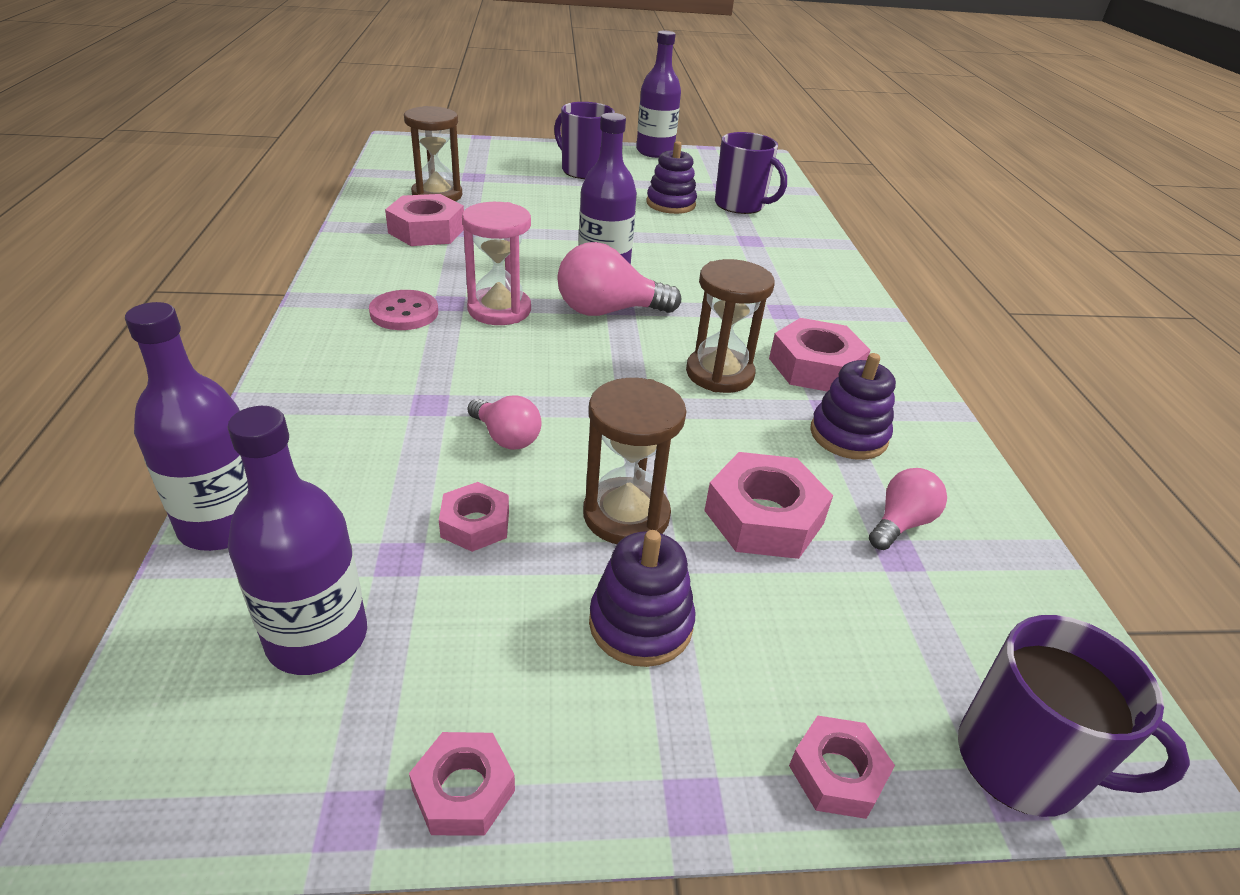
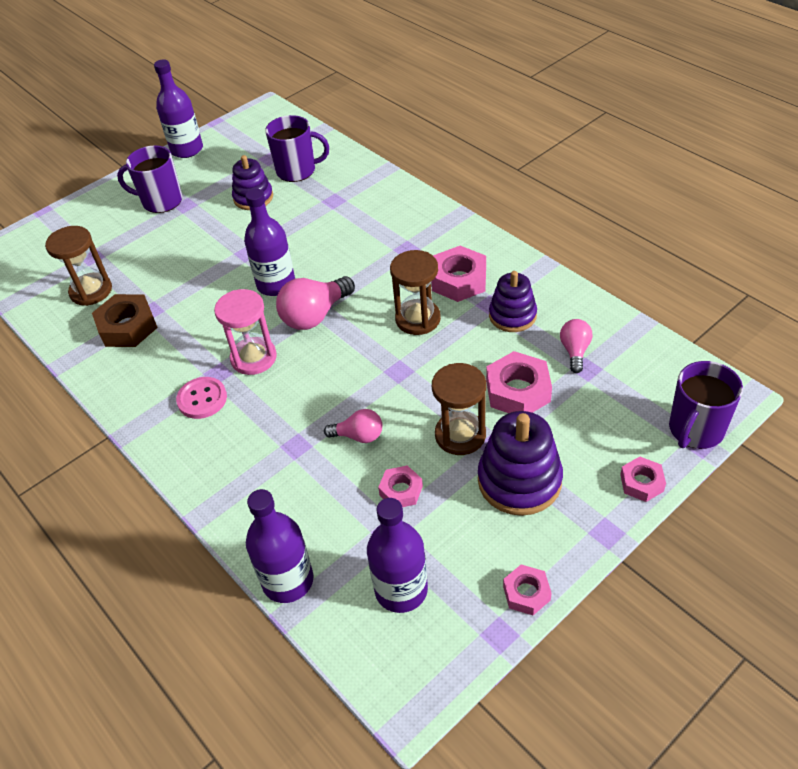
camera: 30 degrees left, 10 degrees up
(427, 230) = (127, 327): pink nut -> brown nut
(640, 623) = (519, 480): purple stacking toy -> purple stacking toy, size x1.50
(1021, 763) = (695, 430): purple mug -> purple mug turned 135 degrees clockwise

